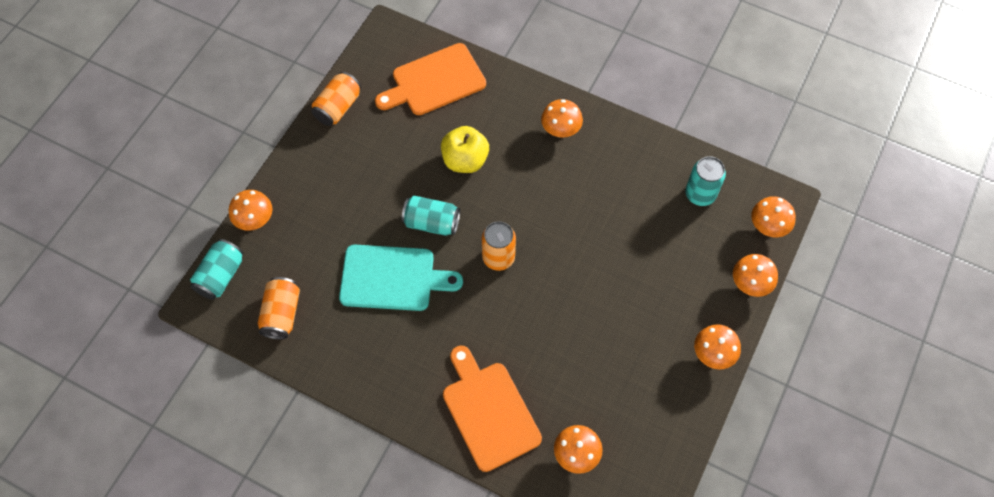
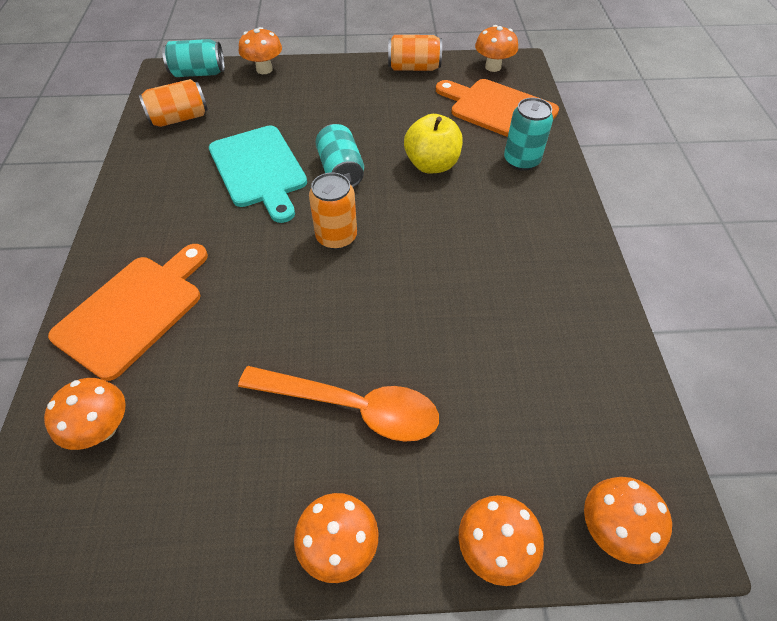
camera: 60 degrees right, 10 degrees down
(560, 130) = (537, 221): orange mushroom -> orange mushroom (493, 67)
(637, 310) = (353, 407): none -> orange spoon
(700, 194) = (584, 405): turquoise can -> turquoise can (521, 160)

